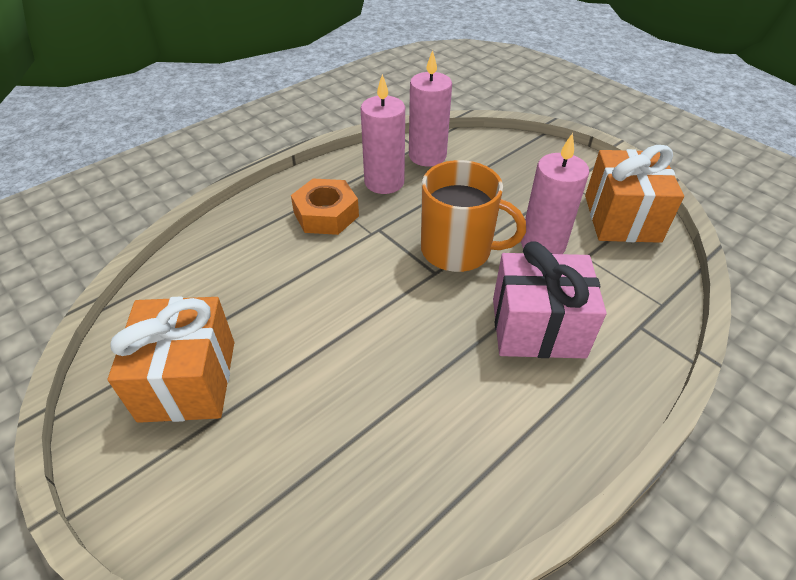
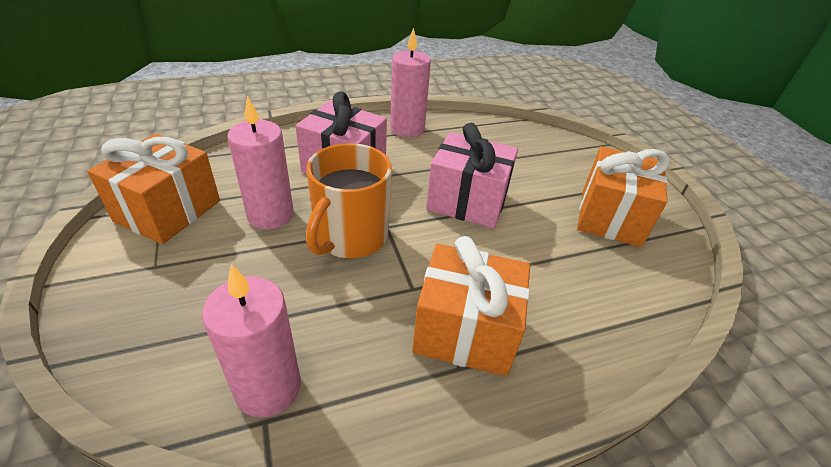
camera: 160 degrees left, 5 degrees down
(326, 214) = (465, 331): orange nut -> orange gift
(370, 334) = (467, 201): none -> pink gift
(384, 182) = (366, 357): pink candle -> pink candle (407, 129)
(458, 250) = (350, 237): orange mug -> orange mug turned 105 degrees counterclockwise

